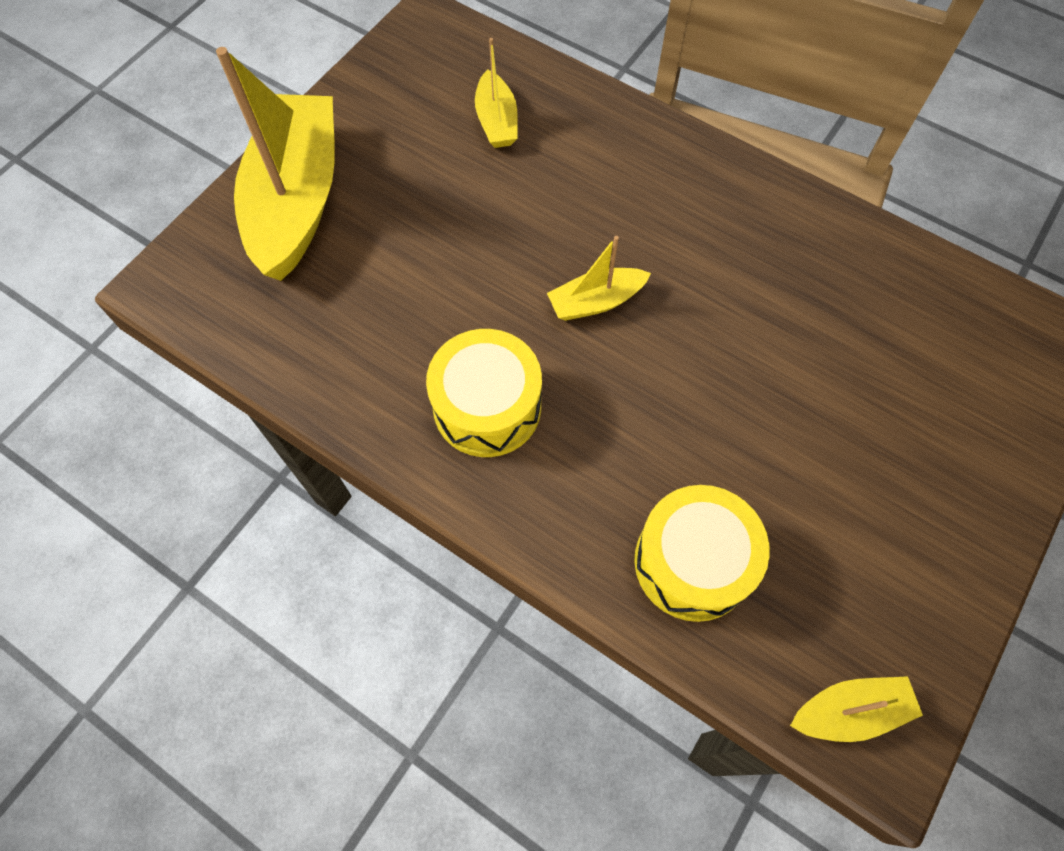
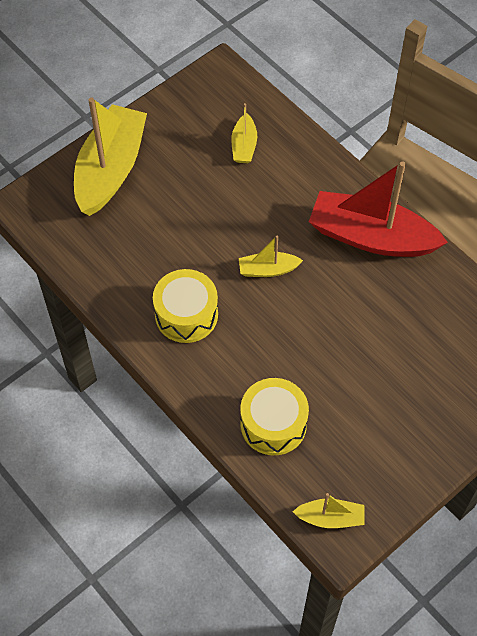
camera: 15 degrees right, 5 degrees down
(737, 215) = (371, 237): none -> red boat

